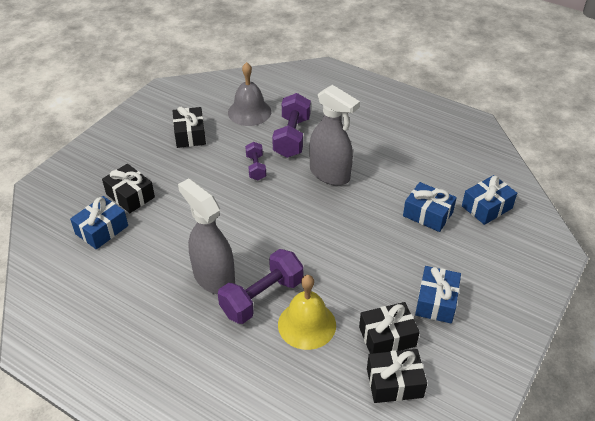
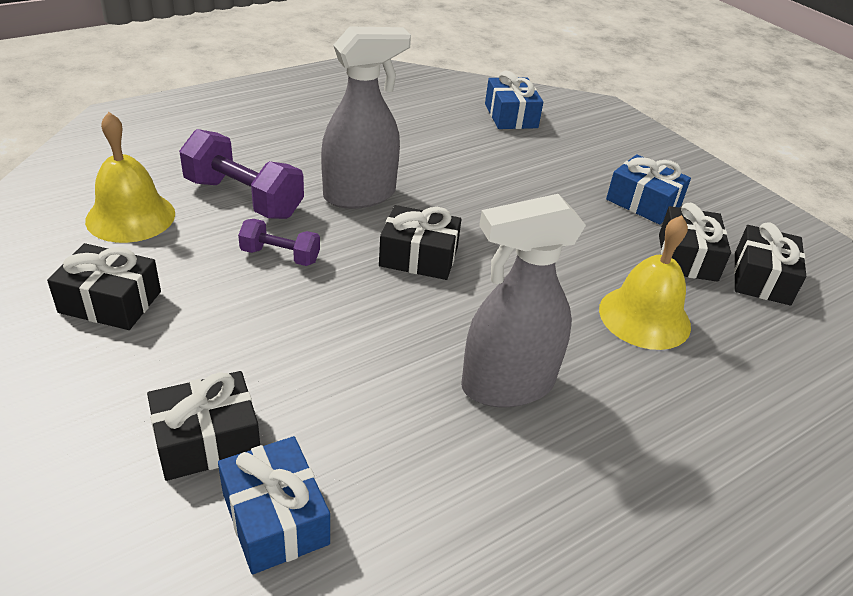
camera: 70 degrees left, 5 degrees down
(249, 112) = (130, 217): grey bell -> yellow bell
(262, 297) = (575, 344): purple dumbbell -> none
(292, 215) = (418, 257): none -> black gift
(428, 214) = (496, 154): blue gift -> none

